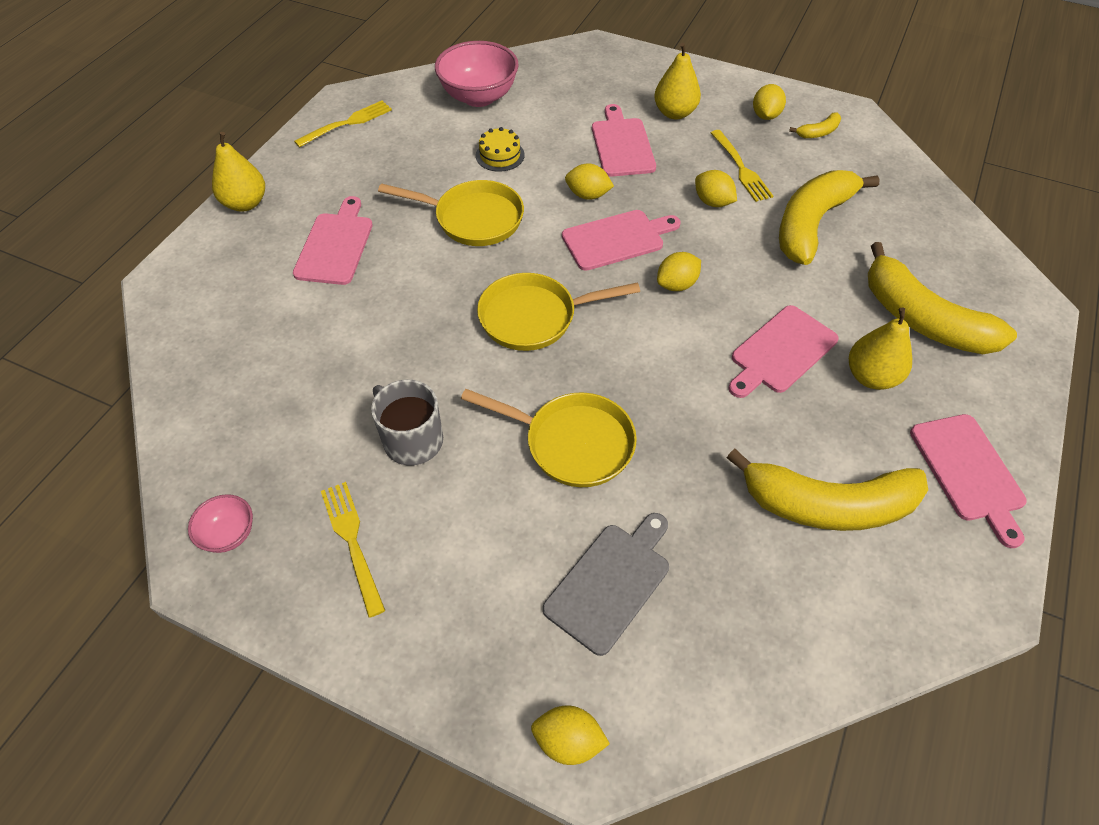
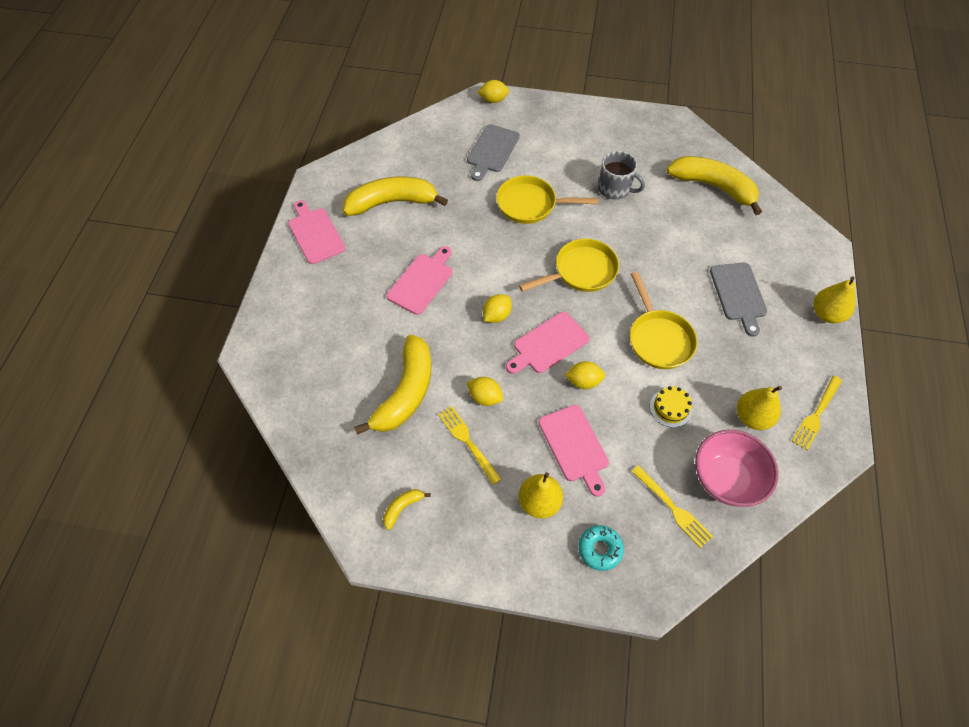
camera: 165 degrees right, 5 degrees up
(229, 534) = (674, 134): pink bowl -> none
(335, 245) = (738, 294): pink cutting board -> grey cutting board
(352, 542) = (616, 142): yellow fork -> yellow fork (673, 508)
(473, 219) = (658, 338): yellow pan -> yellow pan turned 105 degrees counterclockwise
(627, 76) = (600, 549): none -> turquoise donut
(765, 116) = (453, 520): yellow lemon -> none
(871, 377) = (366, 277): yellow pear -> yellow pear (752, 417)
(922, 319) = (329, 325): yellow banana -> yellow banana (713, 187)

